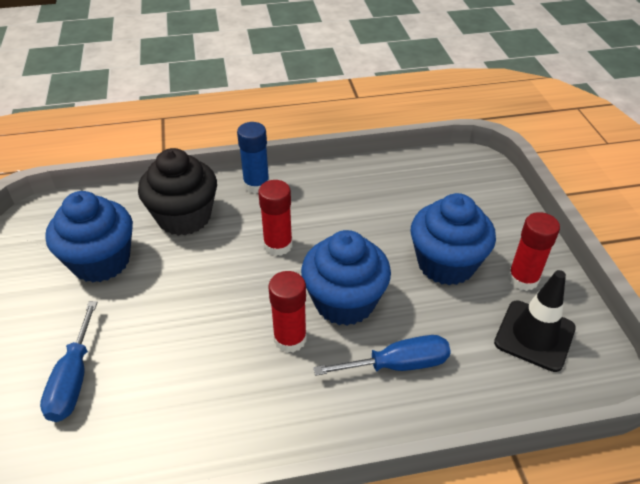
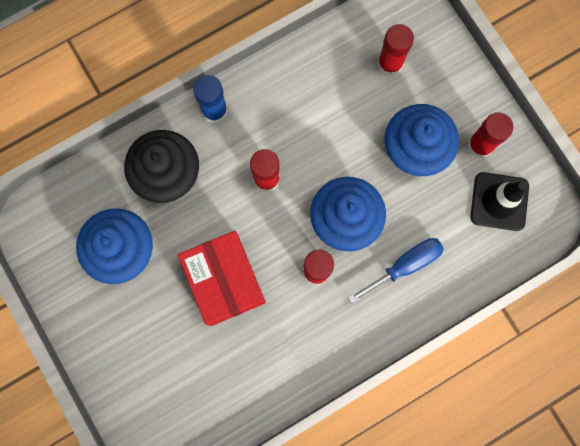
camera: 20 degrees left, 35 degrees up
(73, 379) = (171, 365): blue screwdriver -> none
(184, 317) = (225, 281): none -> red box
(442, 194) = (390, 63): none -> red glue stick

